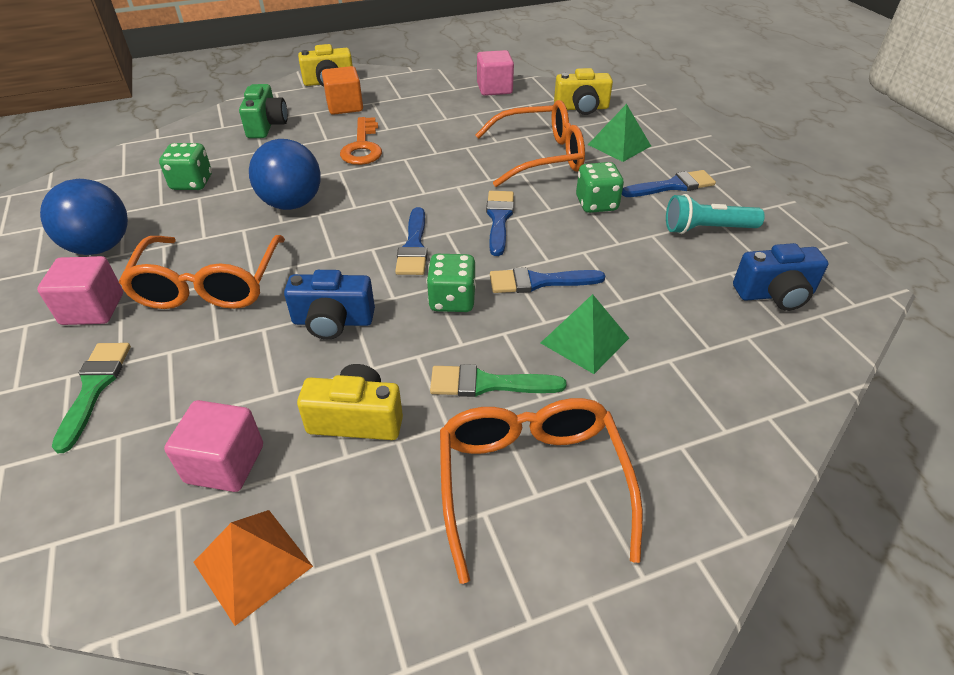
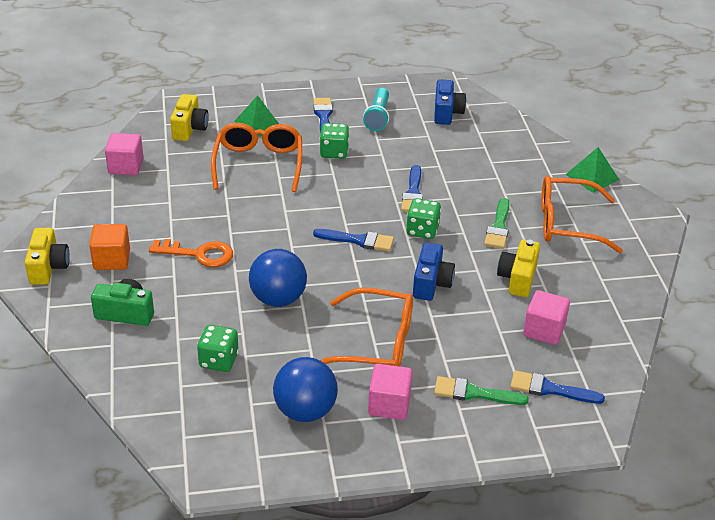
camera: 80 degrees left, 5 degrees down
(252, 564) = (607, 319): orange pyramid -> none
(499, 219) = (337, 197): blue brush -> blue brush (550, 389)
(584, 340) = (470, 186): green pyramid -> green pyramid (592, 177)

